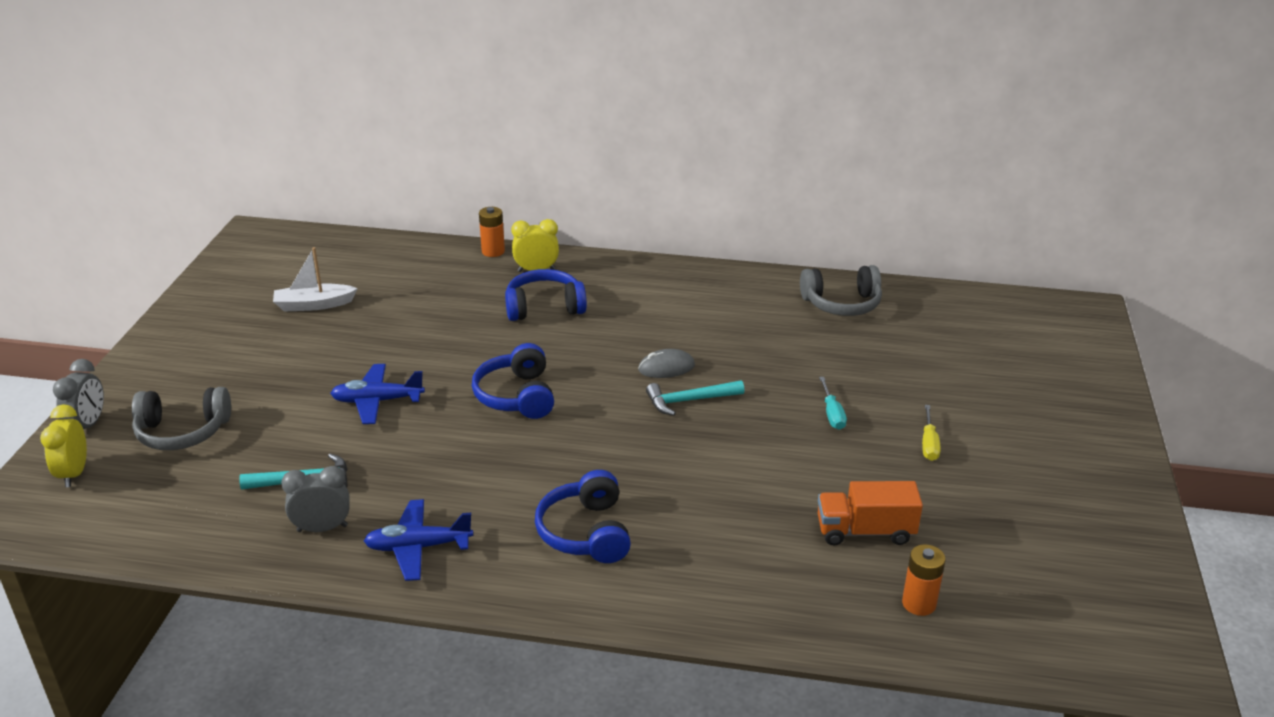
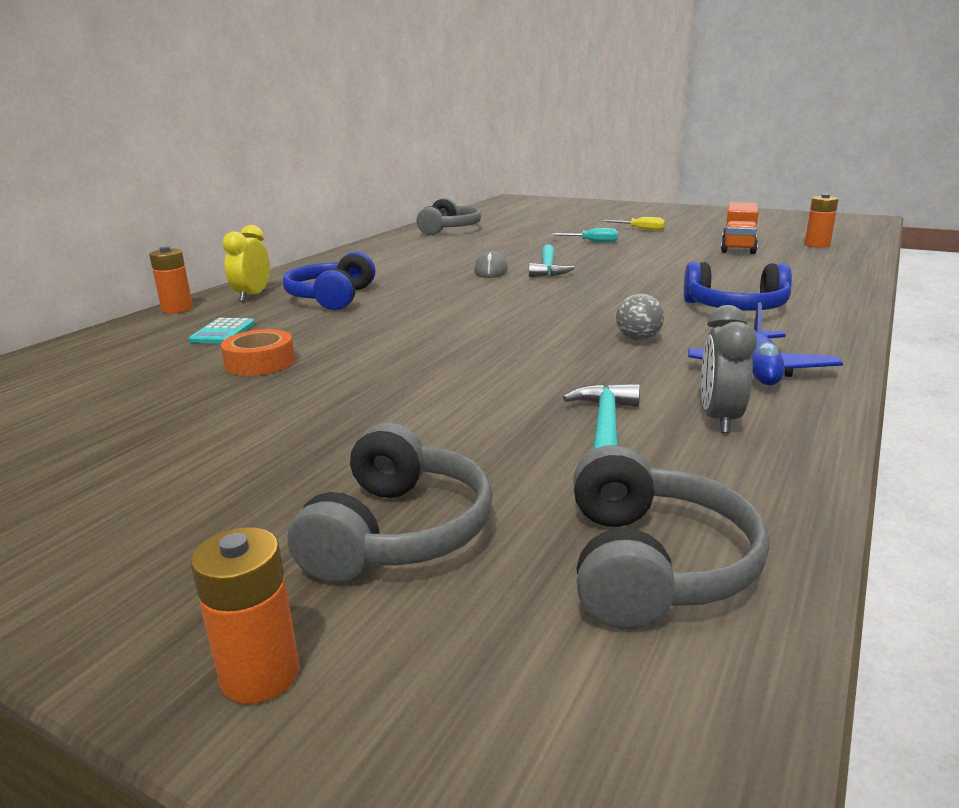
camera: 70 degrees left, 10 degrees down
(74, 473) = (465, 695): yellow clock -> none
(88, 425) = (260, 674): grey clock -> orange battery
(155, 512) = (653, 564): none -> grey headphones
(313, 305) = (129, 406): white boat -> none
(377, 401) = (441, 377): blue plane -> none
(390, 323) = (260, 362): none -> orange tape
(446, 288) = (223, 332): none -> turquoise calculator
(477, 480) = (638, 339): none -> grey ball
(516, 396) = (491, 317): blue headphones -> none

